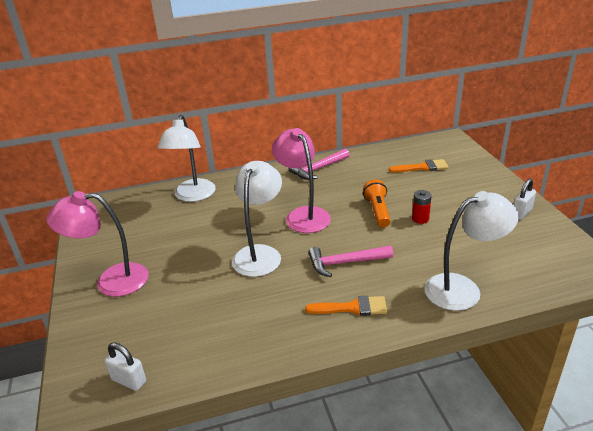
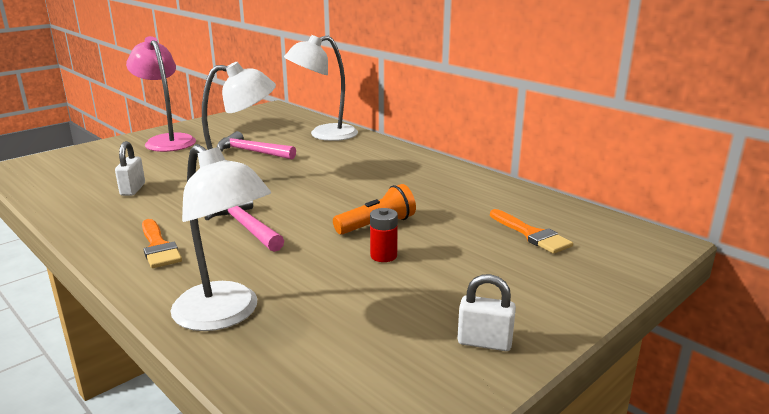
camera: 60 degrees right, 10 degrees down
(129, 380) = (35, 177): white padlock -> white padlock (133, 189)
(303, 215) = (331, 186): pink lamp -> none
(318, 169) = (442, 174): pink hammer -> pink hammer (251, 152)

